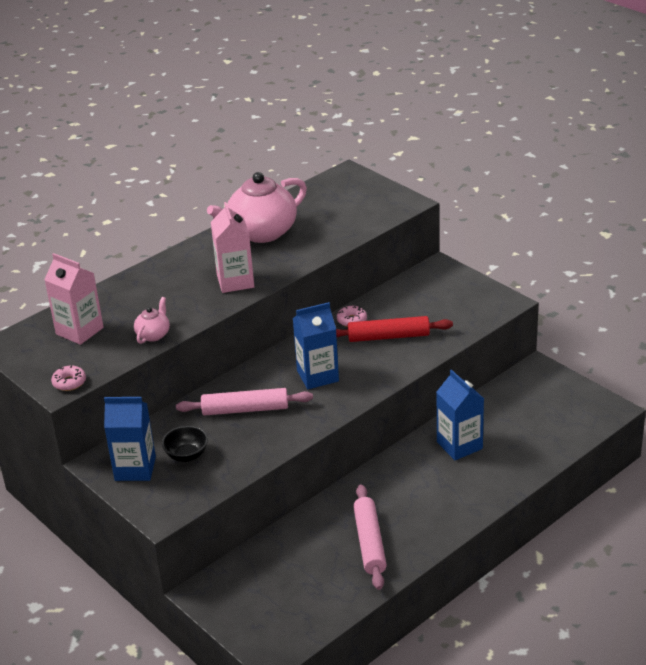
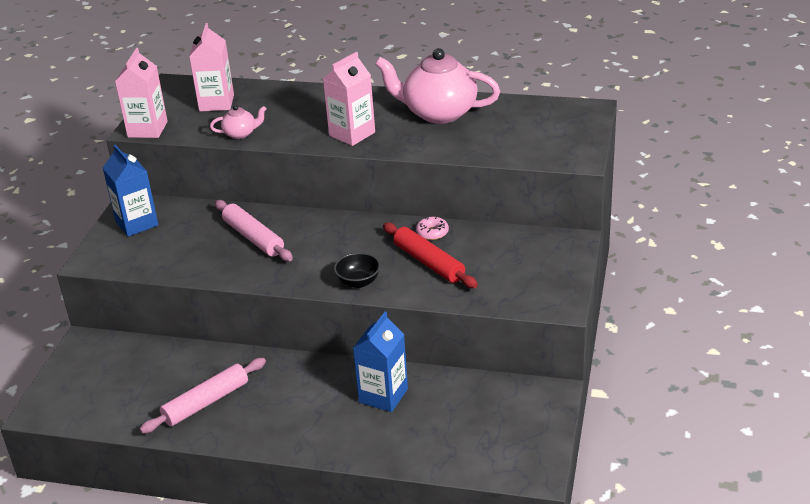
camera: 55 degrees right, 0 degrees up
(69, 382) = (147, 129): pink donut -> pink carton
(187, 455) = (171, 238): black bowl -> black bowl (358, 282)
(317, 376) = (333, 252): blue carton -> none

